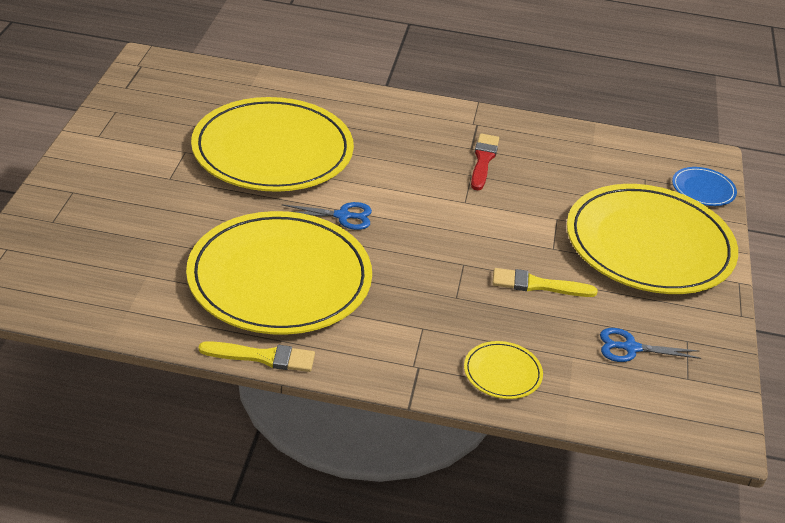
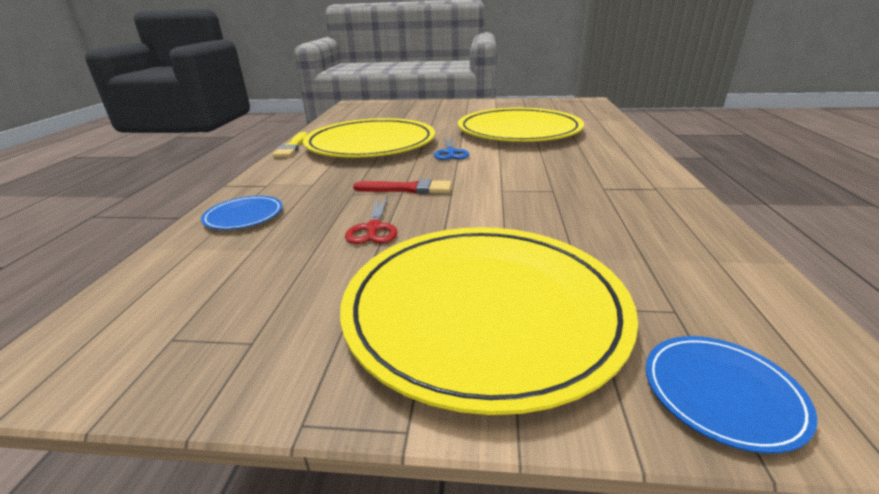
camera: 90 degrees right, 10 degrees down
(483, 160) = (587, 194): red brush -> red brush (408, 189)
(502, 373) = (244, 216): yellow plate -> blue plate
(538, 285) = (373, 228): yellow brush -> red scissors
(630, 348) = (253, 289): blue scissors -> none

